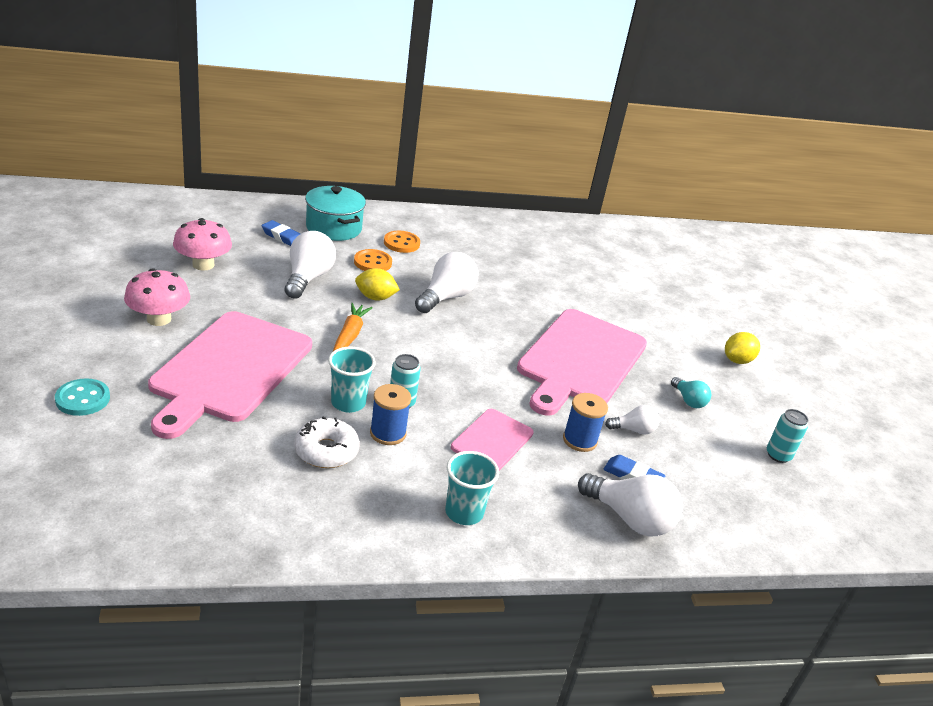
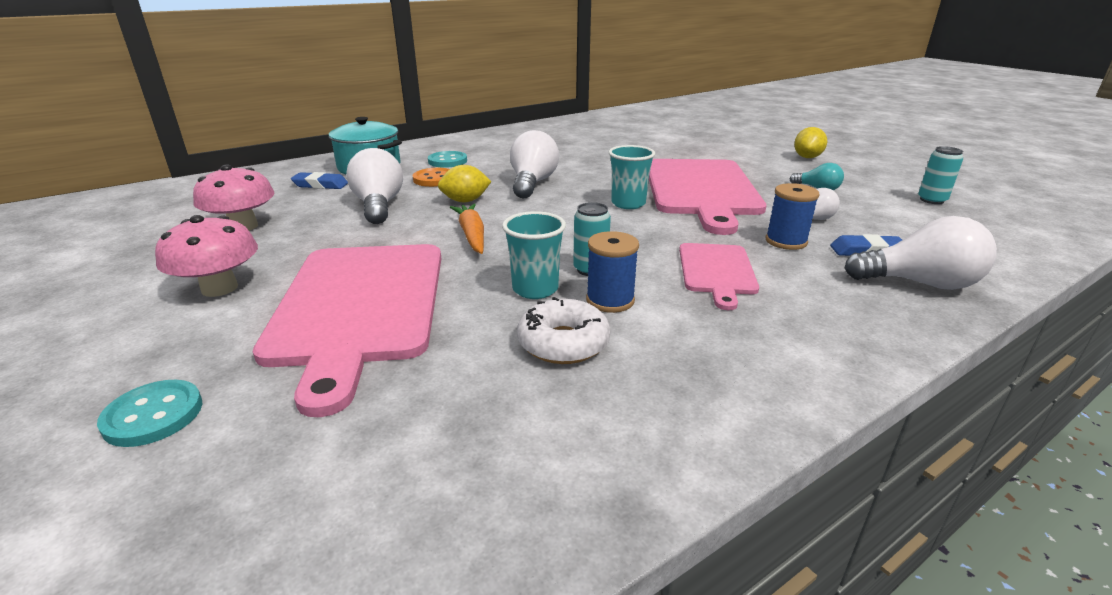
camera: 20 degrees left, 5 degrees down
(401, 243) = (447, 161): orange button -> turquoise button
(464, 512) = (782, 341): turquoise cup -> turquoise cup (628, 204)

